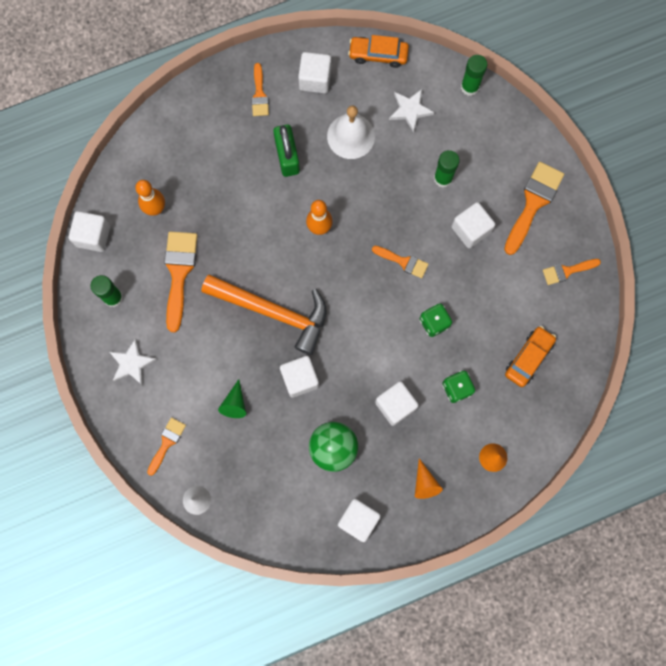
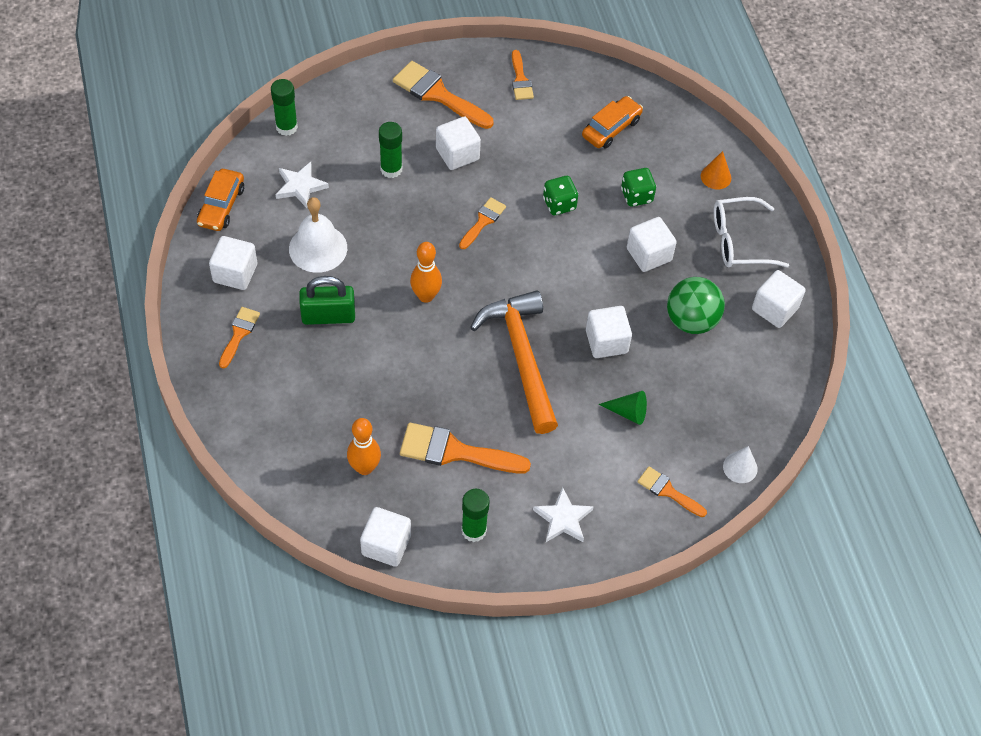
camera: 85 degrees left, 20 degrees down
(259, 94) = (239, 334): orange brush -> orange brush turned 75 degrees counterclockwise
(273, 312) = (521, 357): orange hammer -> orange hammer turned 45 degrees counterclockwise
(425, 483) = (739, 241): orange cone -> white glasses
(528, 358) = (611, 128): orange car -> orange car turned 90 degrees clockwise

